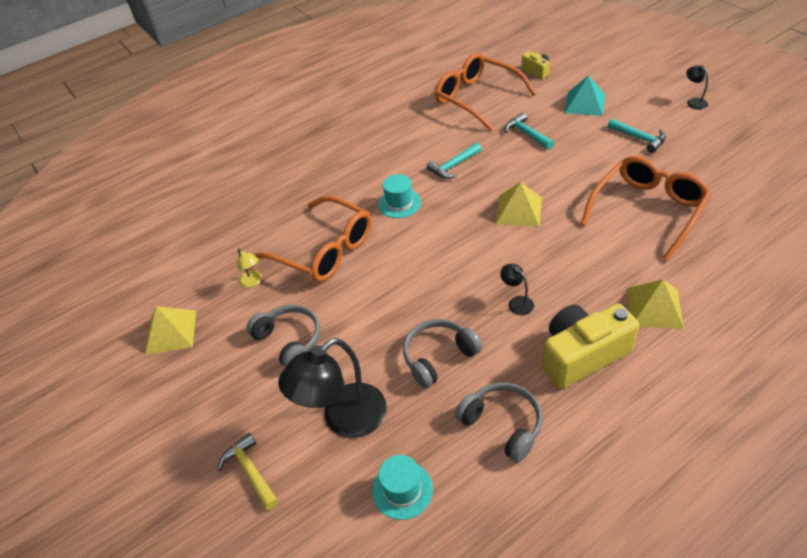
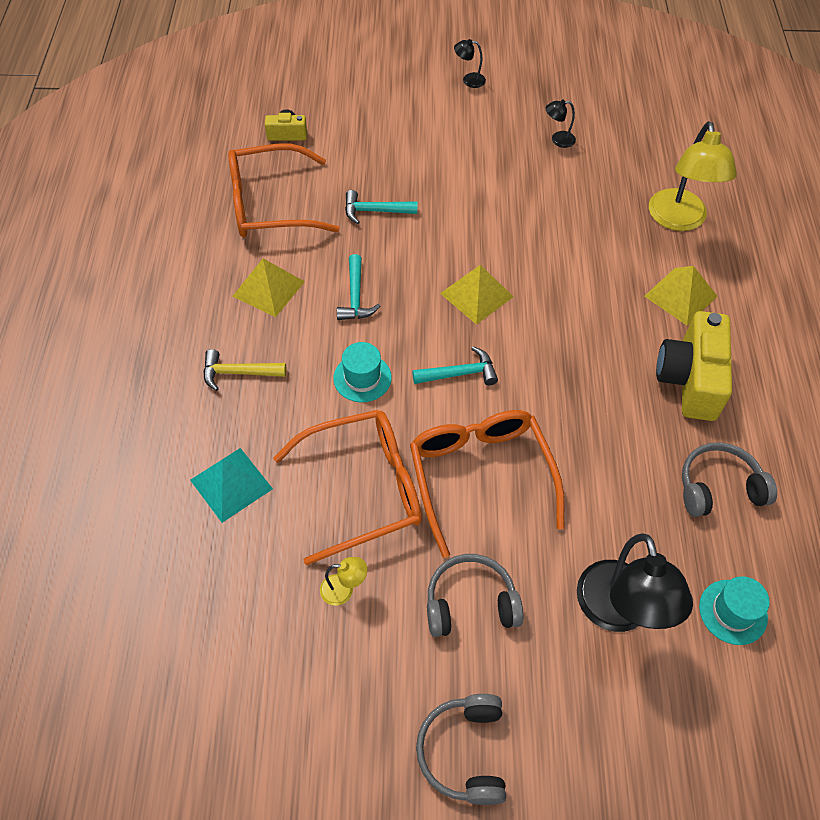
camera: 60 degrees left, 10 degrees up
(171, 332) = (343, 725): yellow pyramid -> yellow pyramid (268, 288)
(250, 471) = (617, 739): yellow hammer -> yellow hammer (238, 373)
(438, 356) = (604, 484): grey headphones -> grey headphones (464, 752)
(517, 302) = (591, 380): black lamp -> black lamp (558, 139)
(585, 103) = (382, 141): turquoise pyramid -> turquoise pyramid (231, 484)
(639, 138) = (475, 147): turquoise hammer -> turquoise hammer (460, 373)
(648, 210) = (569, 213): orange glasses -> orange glasses (480, 476)
(727, 267) = (678, 220): none -> yellow lamp

